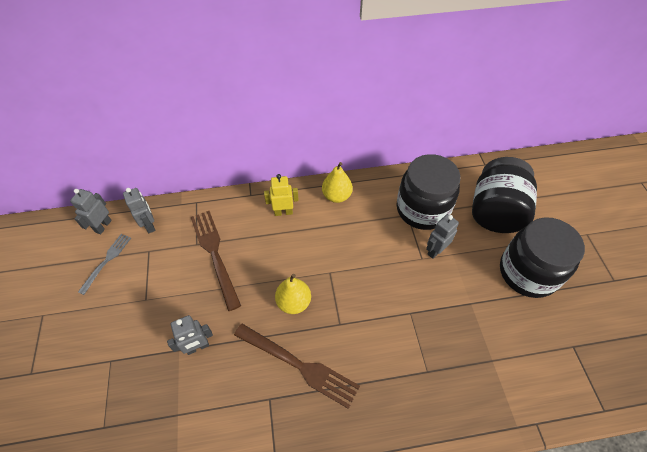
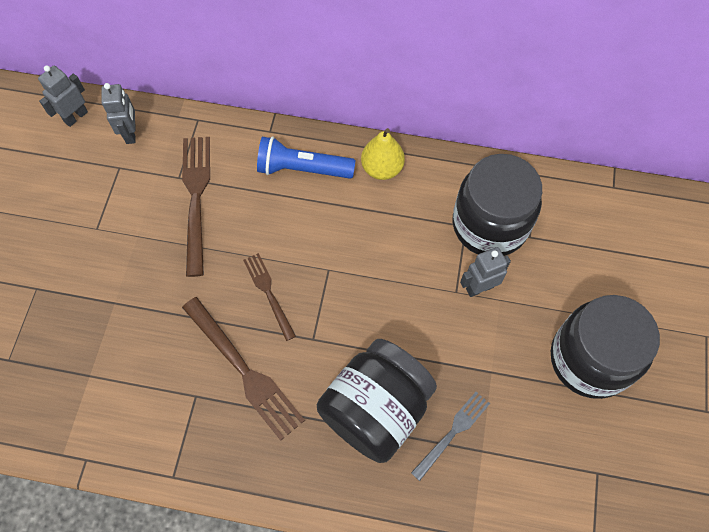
camera: 20 degrees right, 10 degrees up
(107, 261) = (67, 164): grey fork -> grey fork (453, 432)
(198, 347) = (137, 307): grey robot -> none
(283, 212) = (302, 169): yellow robot -> blue flashlight
(294, 302) = (268, 293): yellow pear -> brown fork
(495, 212) = (591, 261): black jar -> black jar (375, 410)

